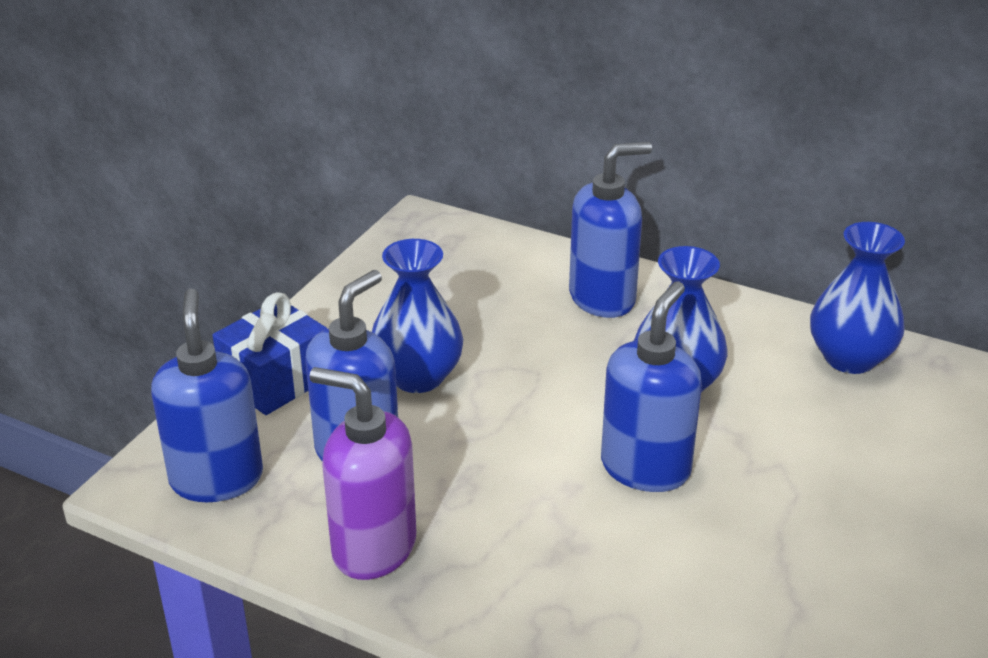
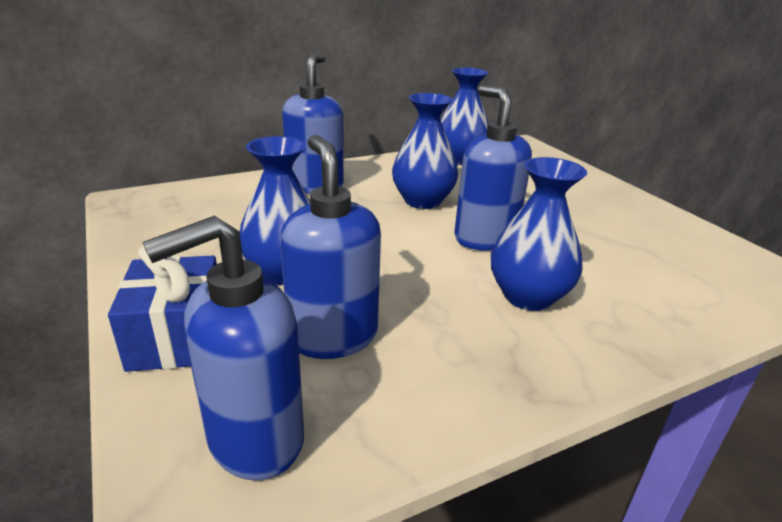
camera: 55 degrees left, 5 degrees down
(216, 478) = (254, 439): blue soap dispenser -> blue soap dispenser turned 60 degrees counterclockwise
(373, 548) = (456, 380): purple soap dispenser -> none
(557, 544) = (528, 296): none -> blue vase

